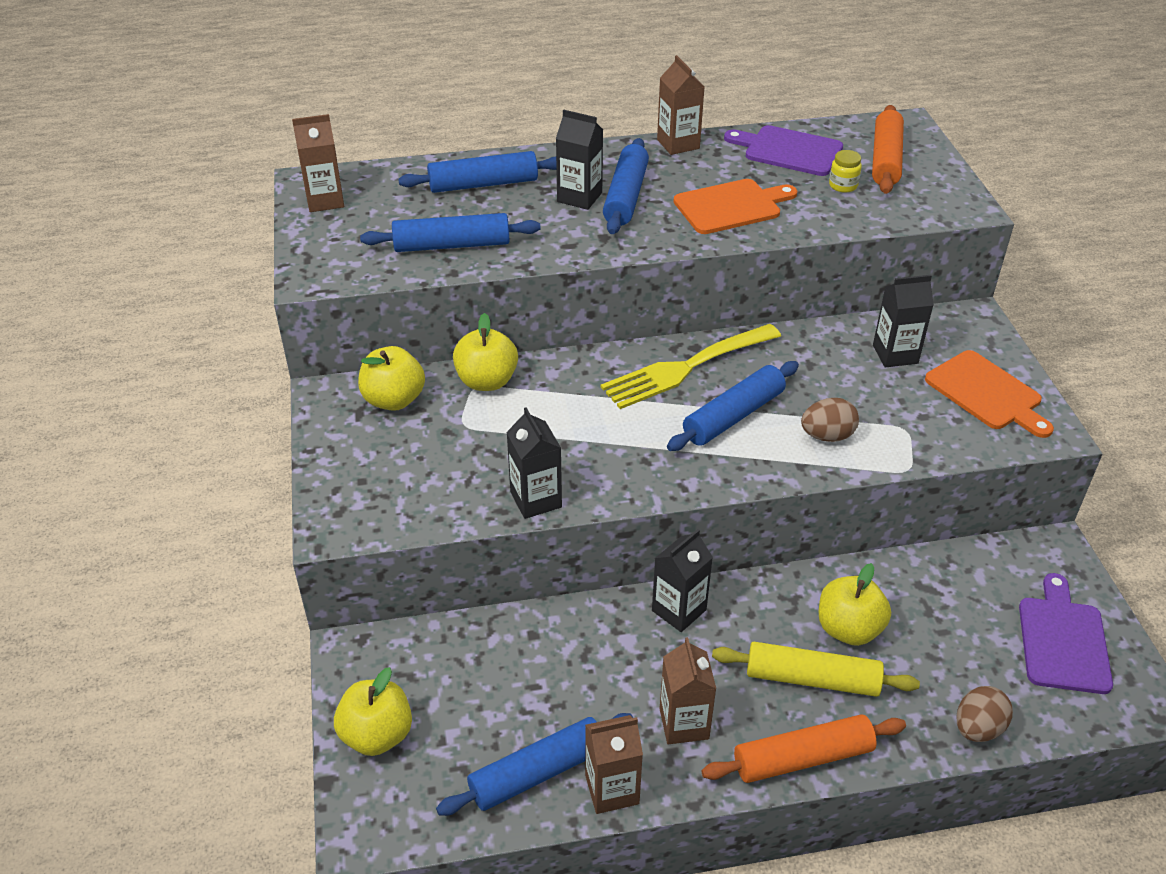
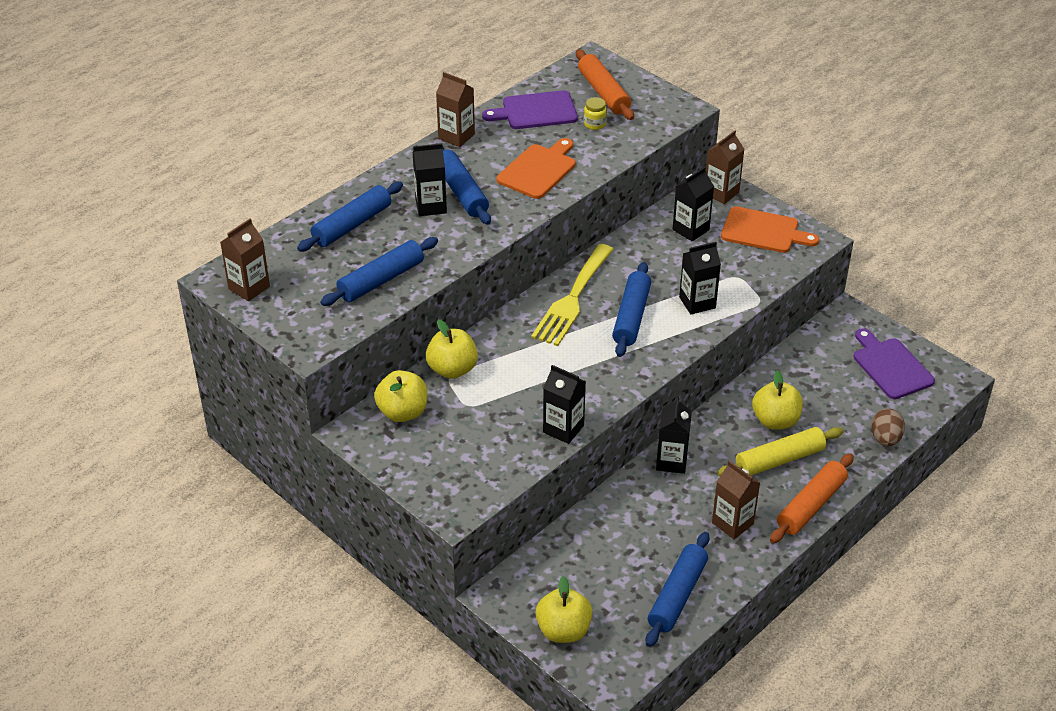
camera: 35 degrees left, 0 degrees up
(612, 789) = (726, 580): brown carton -> brown carton (721, 193)
(827, 436) = (697, 302): brown egg -> black carton

